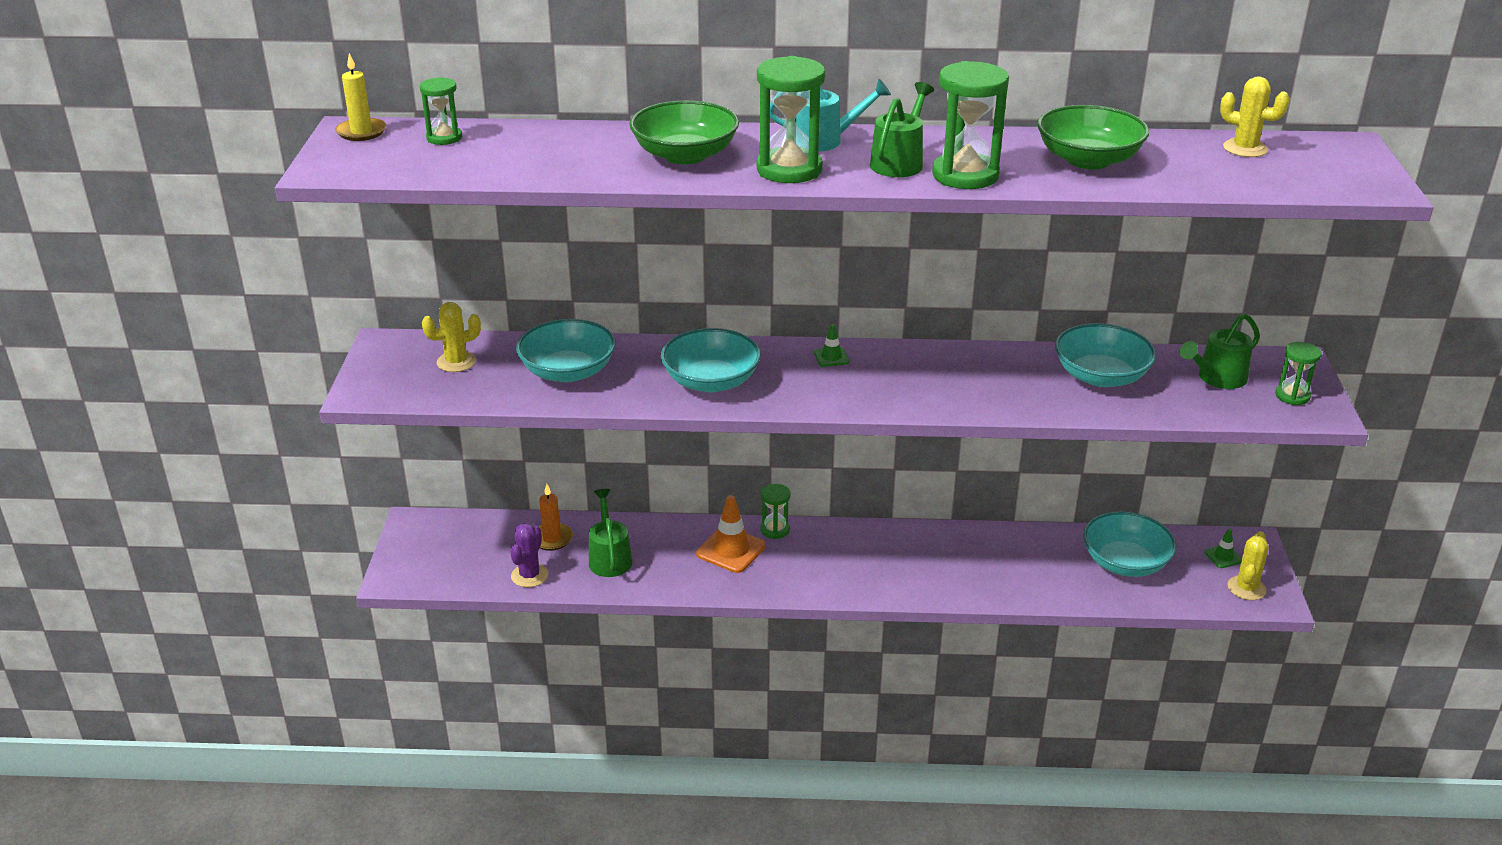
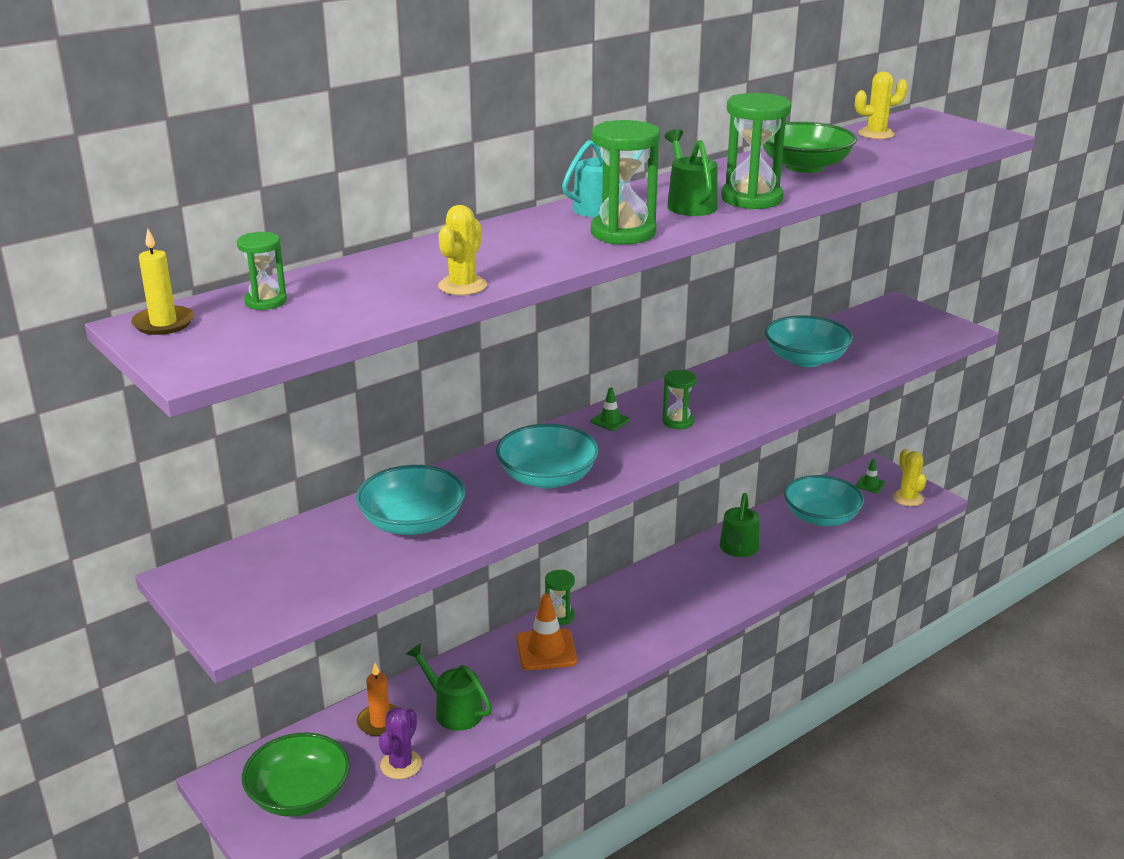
camera: 40 degrees left, 5 degrees down
(456, 362) = (291, 561): yellow cactus -> yellow cactus (462, 286)
(529, 575) = (401, 764): purple cactus -> purple cactus turned 45 degrees clockwise
(685, 155) = (519, 248): green bowl -> green bowl (299, 795)
(1217, 378) = (872, 333): green watering can -> green watering can (738, 549)
(1292, 396) = (928, 326): green hourglass -> green hourglass (678, 422)

